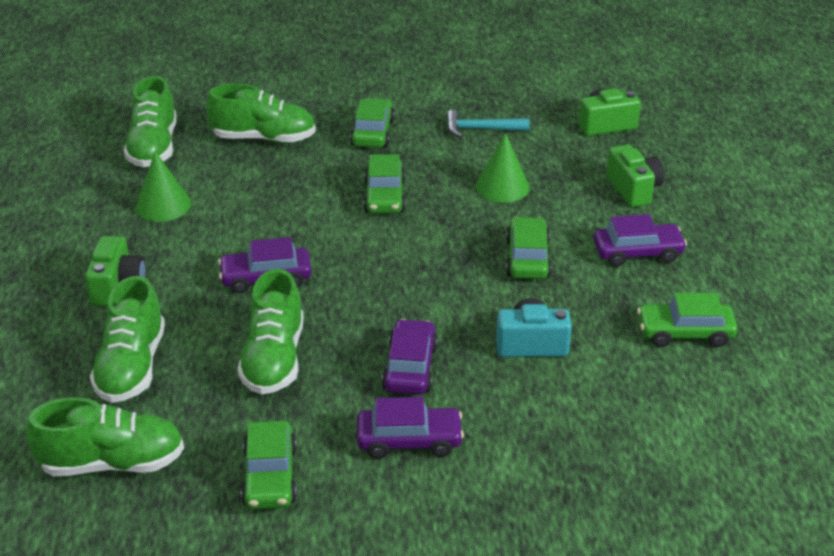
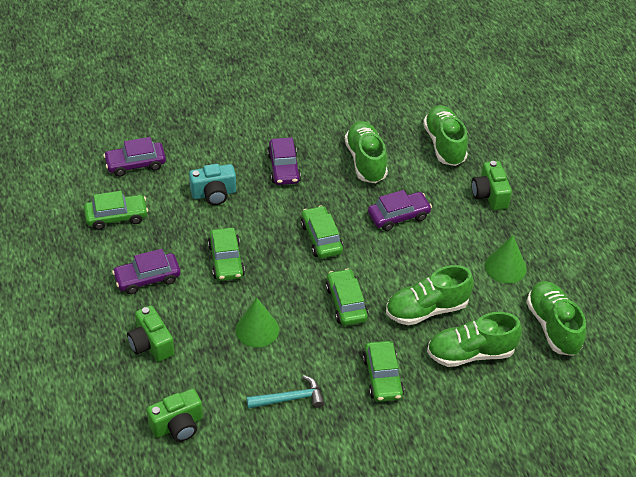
camera: 165 degrees right, 10 degrees up
(113, 463) = (419, 94): green shoe -> green shoe (426, 309)
(270, 476) = (337, 99): green car -> green car (321, 238)
(409, 440) = (271, 127): purple car -> purple car (135, 164)

